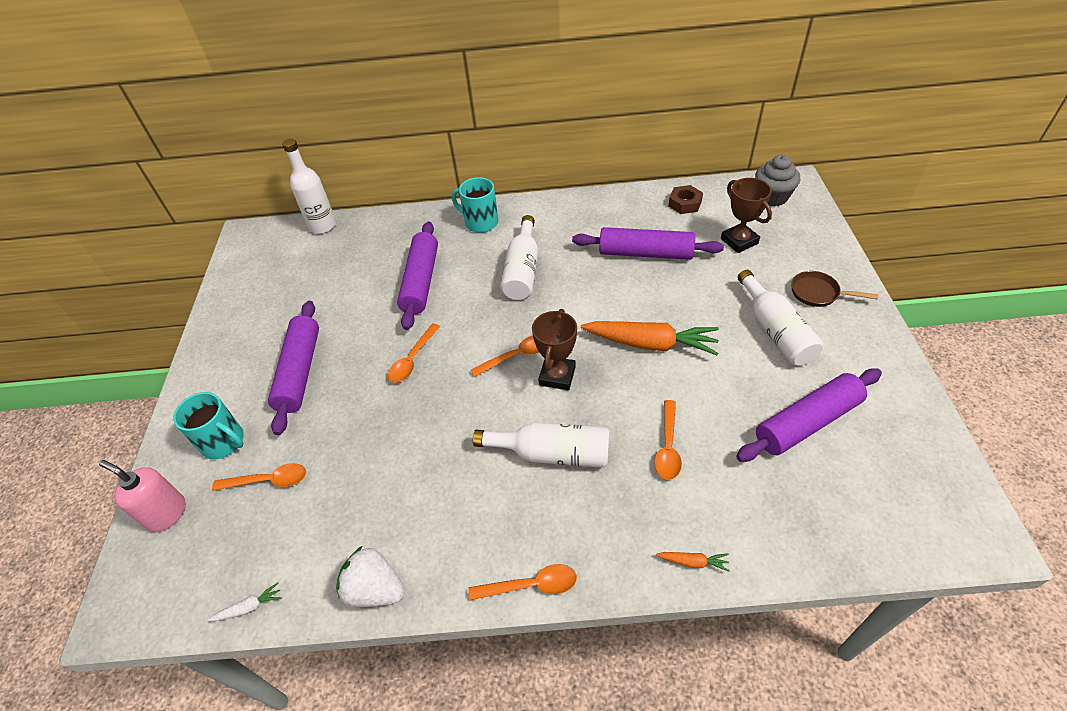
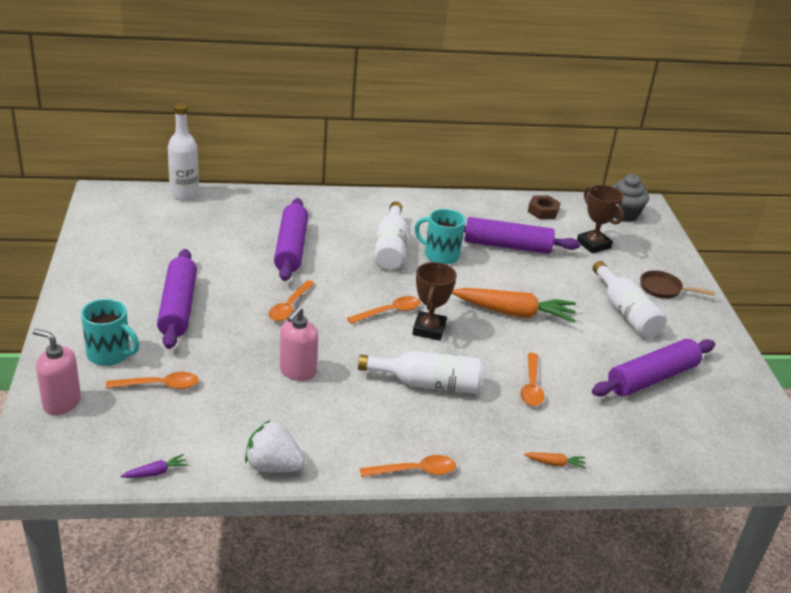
camera: 10 degrees left, 15 degrees down
(249, 607) = (156, 472): white carrot -> purple carrot
(413, 448) = (297, 371): none -> pink soap dispenser
(480, 222) = (346, 207): turquoise mug -> turquoise mug (440, 255)

